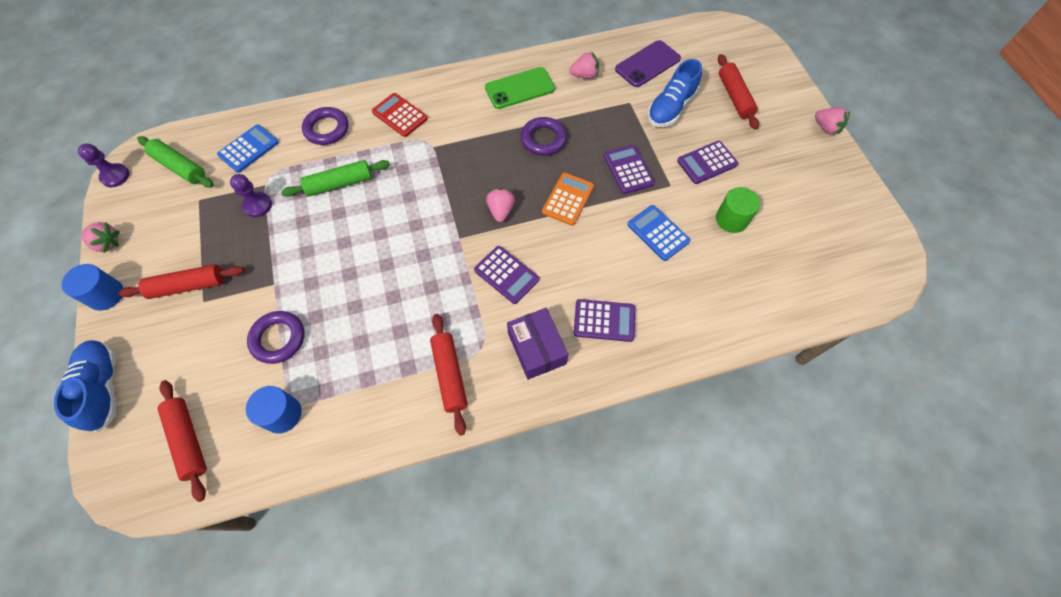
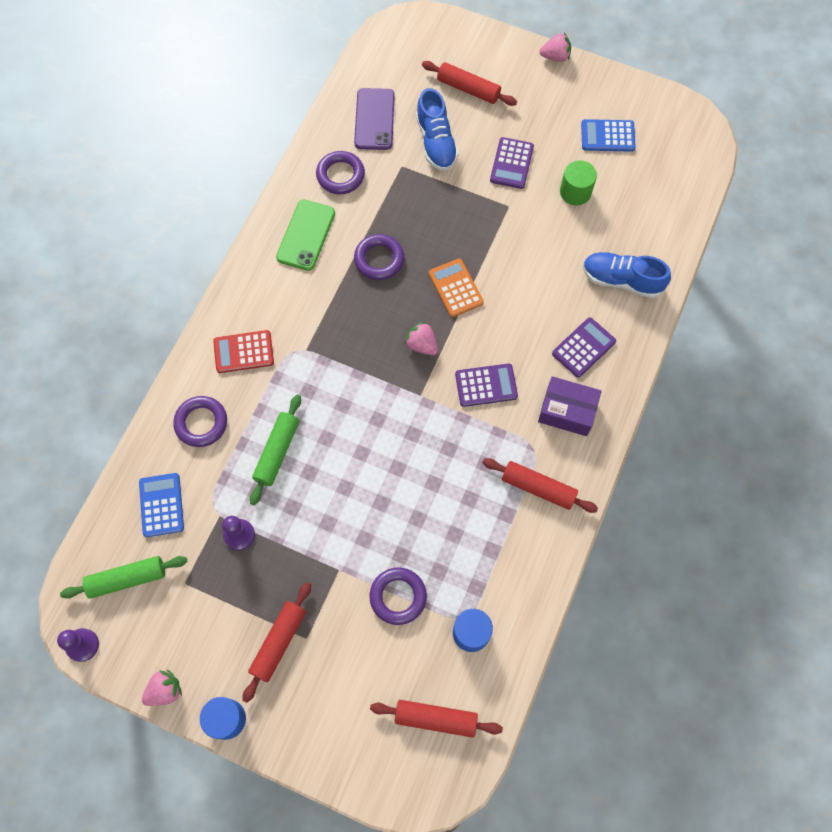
camera: 50 degrees left, 5 degrees up
(103, 388) = (327, 765): blue shoe -> blue shoe (621, 280)
(584, 75) = (340, 175): pink strawberry -> purple ring
(628, 170) = (467, 223): purple calculator -> none
(658, 233) = (543, 250): blue calculator -> blue calculator (607, 136)

